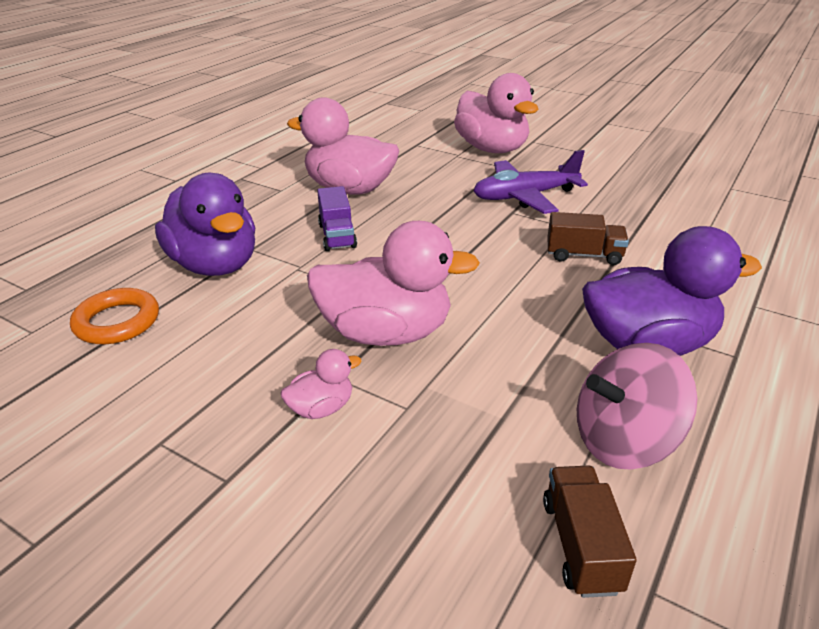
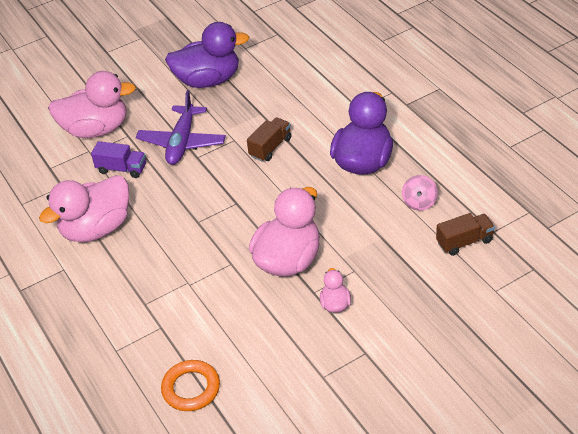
camera: 60 degrees left, 10 degrees up
(215, 265) = (154, 327): purple duck -> purple duck (208, 80)
(337, 236) = (161, 253): purple truck -> purple truck (122, 169)
(581, 545) = (464, 242): brown truck -> brown truck turned 135 degrees clockwise
(624, 440) = (419, 202): pink spinning top -> pink spinning top, size x0.57

